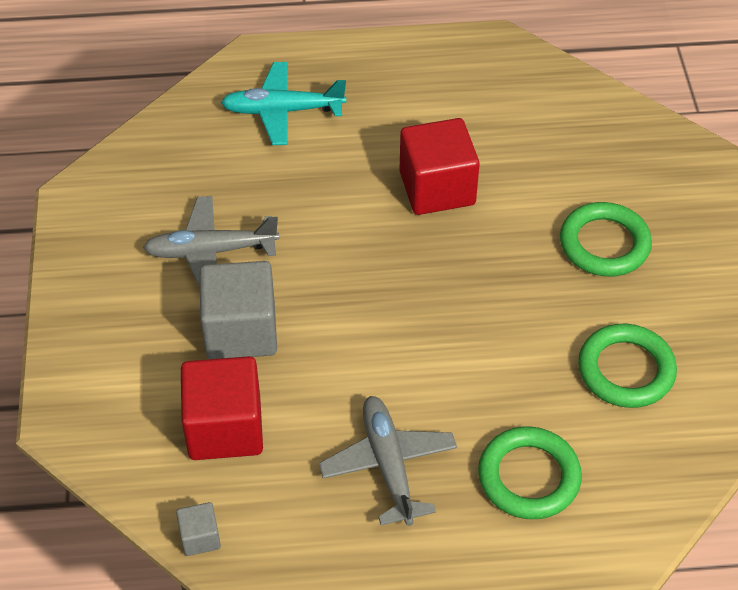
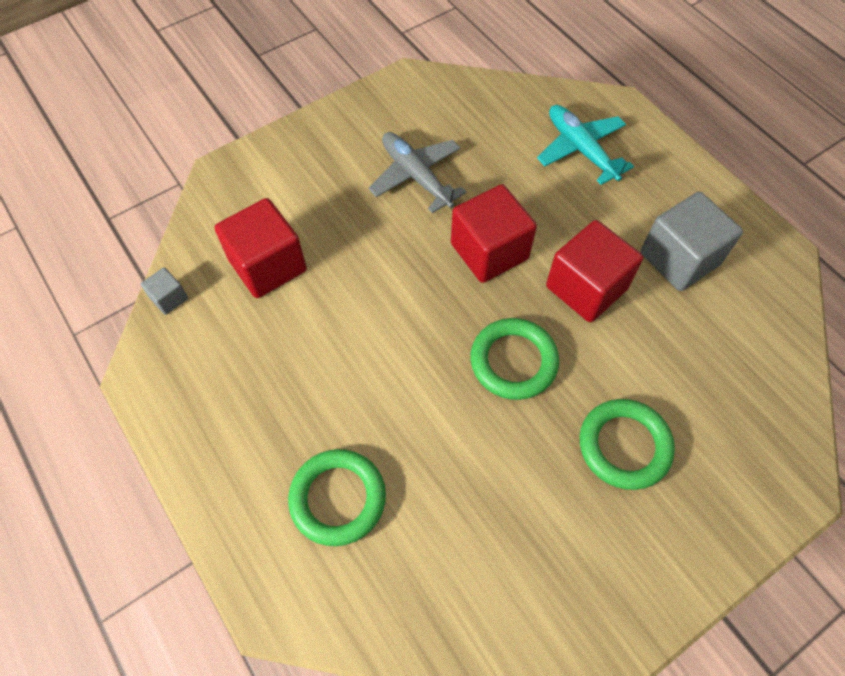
camera: 60 degrees right, 10 degrees up
(241, 331) = (357, 231): grey cube -> grey cube (679, 259)
(345, 237) = (489, 251): none -> red cube
(388, 465) = (293, 387): grey plane -> none
(626, 370) = (496, 529): green ring -> green ring (513, 361)

